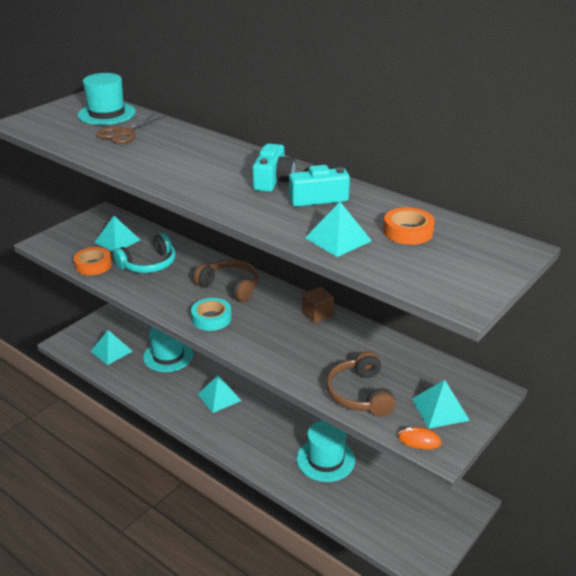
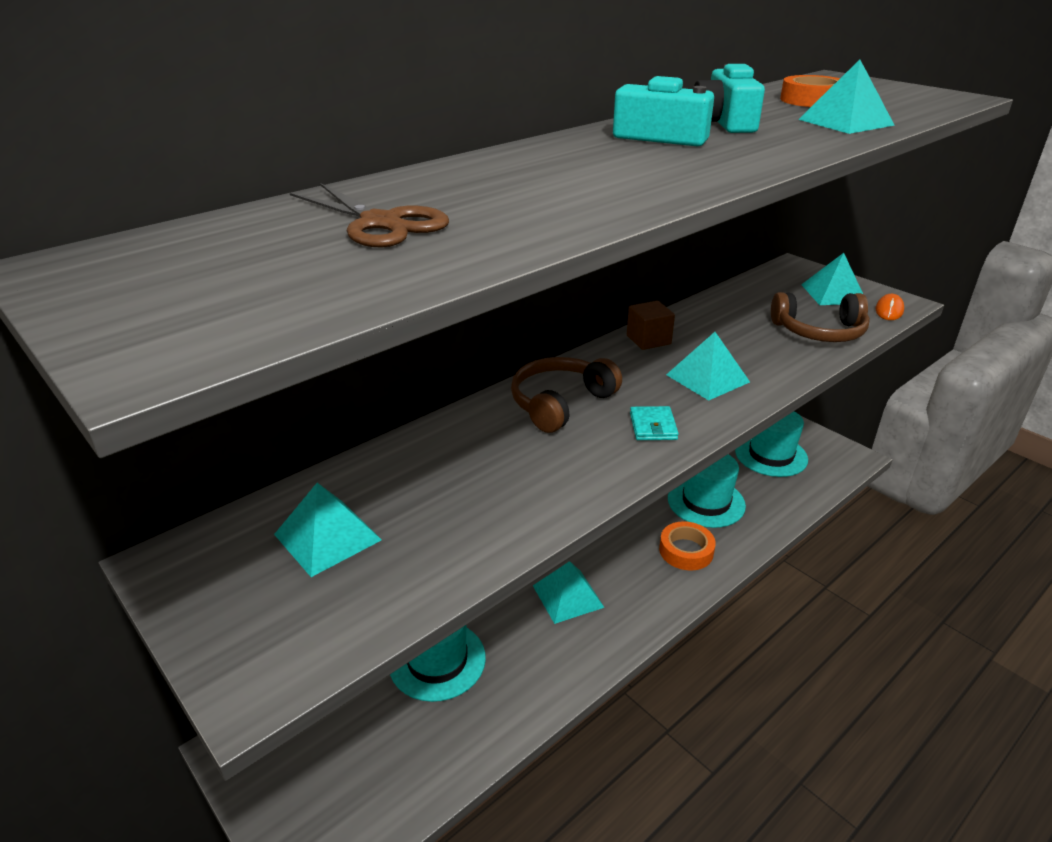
camera: 80 degrees left, 0 degrees up
(93, 265) = (422, 576): orange tape -> orange tape (686, 551)
(107, 114) = (226, 240): turquoise hat -> turquoise hat (771, 455)
(111, 351) = (387, 761): turquoise pyramid -> turquoise pyramid (707, 378)
(149, 264) = (452, 491): turquoise headphones -> none
(211, 318) = (653, 426): turquoise tape -> turquoise wallet

